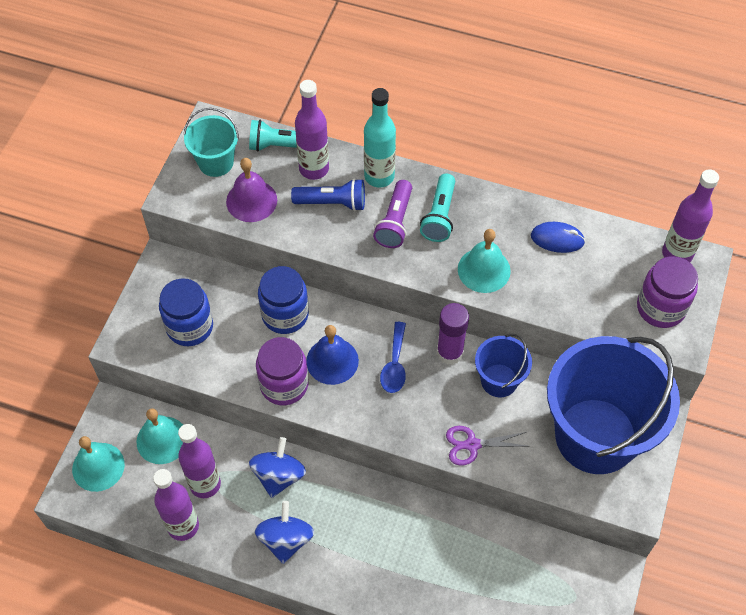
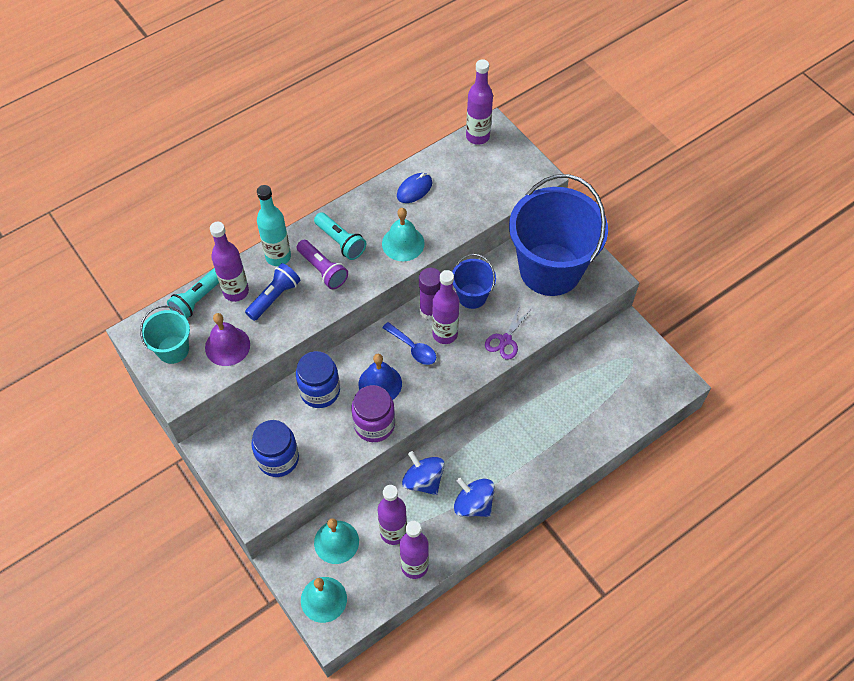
camera: 55 degrees left, 0 degrees up
(434, 383) = (445, 334): none -> purple bottle
(660, 308) = (507, 169): purple jar -> none

